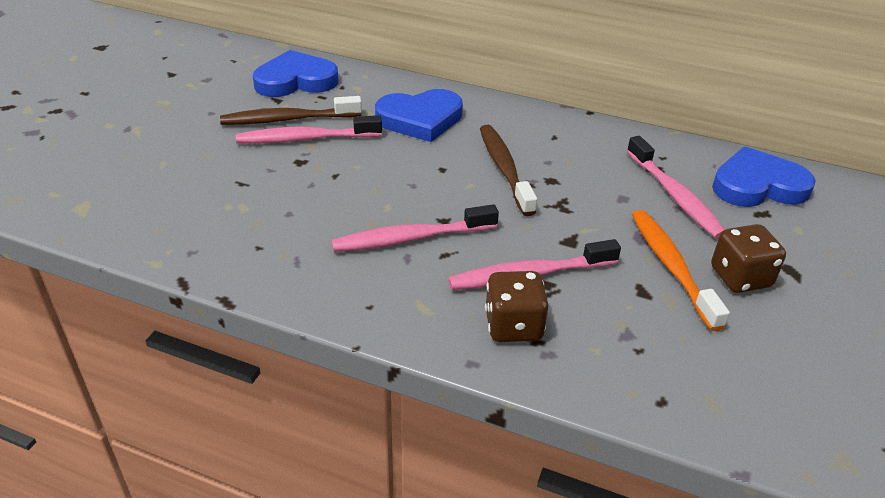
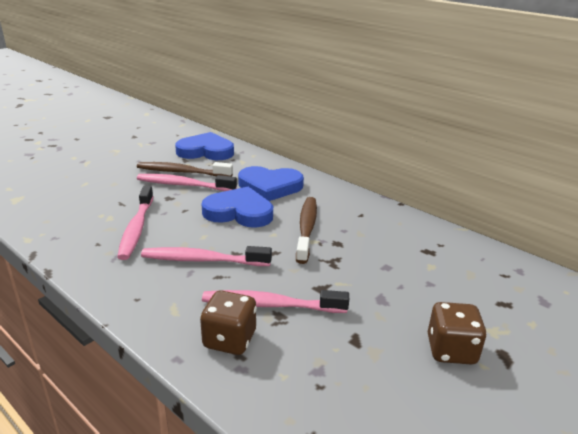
camera: 20 degrees right, 10 degrees down
(671, 266) = (393, 326): orange toothbrush -> none
(675, 196) = (432, 274): pink toothbrush -> pink toothbrush (136, 229)
(758, 185) = (513, 281): blue heart -> blue heart (239, 212)

